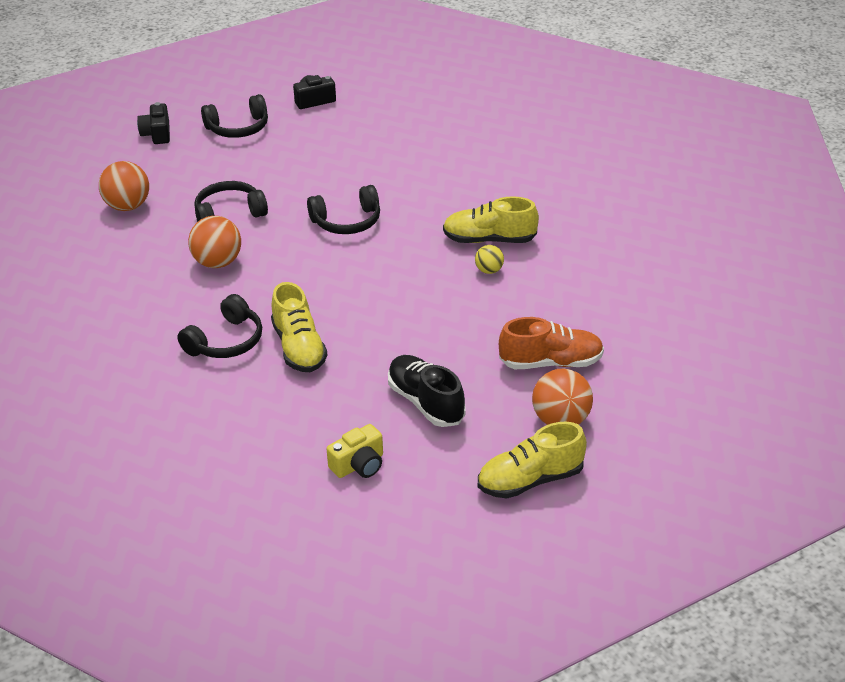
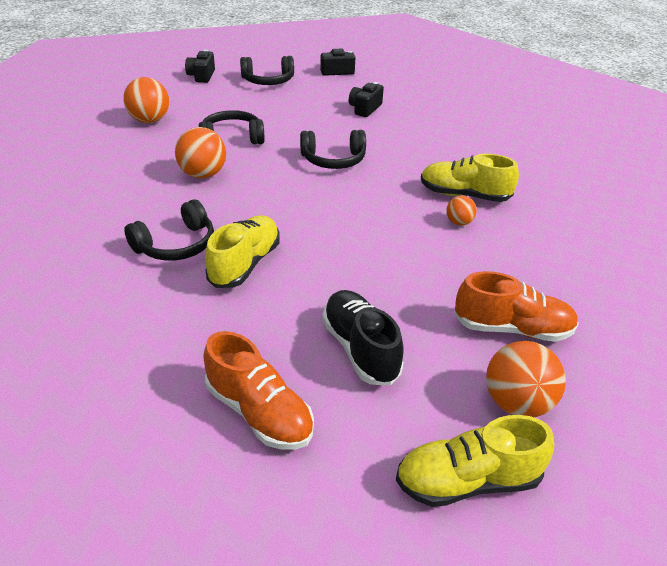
camera: 10 degrees right, 0 degrees up
(299, 348) = (245, 264): yellow shoe -> yellow shoe turned 150 degrees counterclockwise
(359, 465) = (259, 412): yellow camera -> orange shoe
(362, 149) = (365, 109): none -> black camera
(489, 270) = (459, 222): yellow ball -> orange ball

